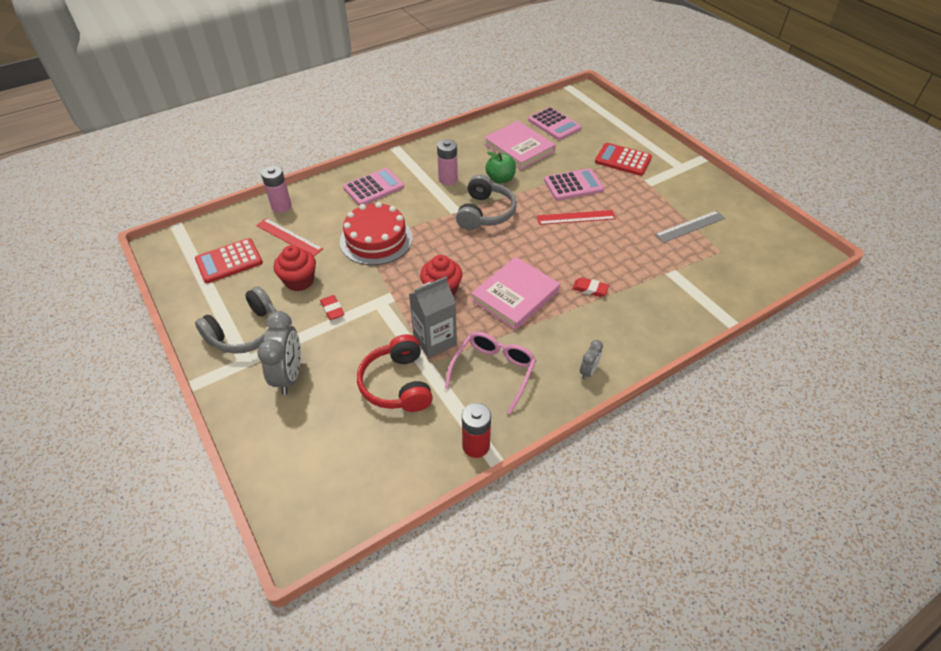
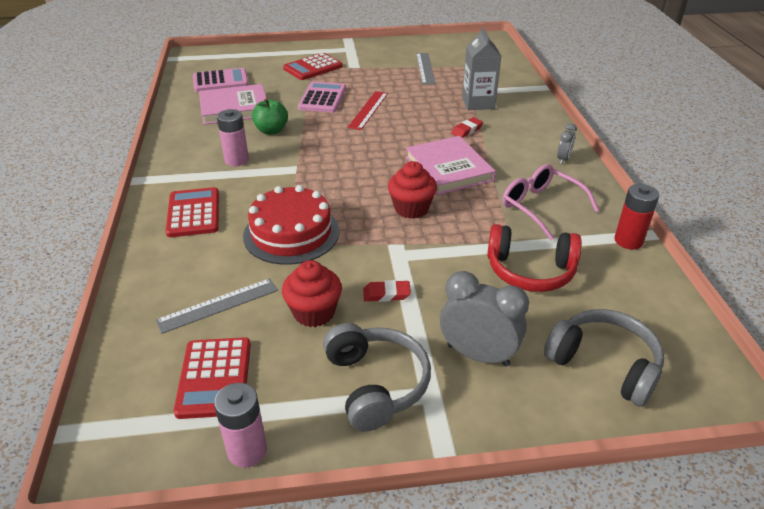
camera: 65 degrees left, 10 degrees down
(281, 206) = (144, 300): pink battery -> pink battery (247, 451)
(289, 237) = (218, 305): red ruler -> grey ruler
(374, 187) = (193, 213): pink calculator -> red calculator
(435, 341) = (481, 231): grey carton -> grey carton (478, 103)
(485, 213) = (315, 153): grey headphones -> grey headphones (604, 364)
(588, 371) = (563, 159): grey clock -> grey clock turned 60 degrees clockwise

